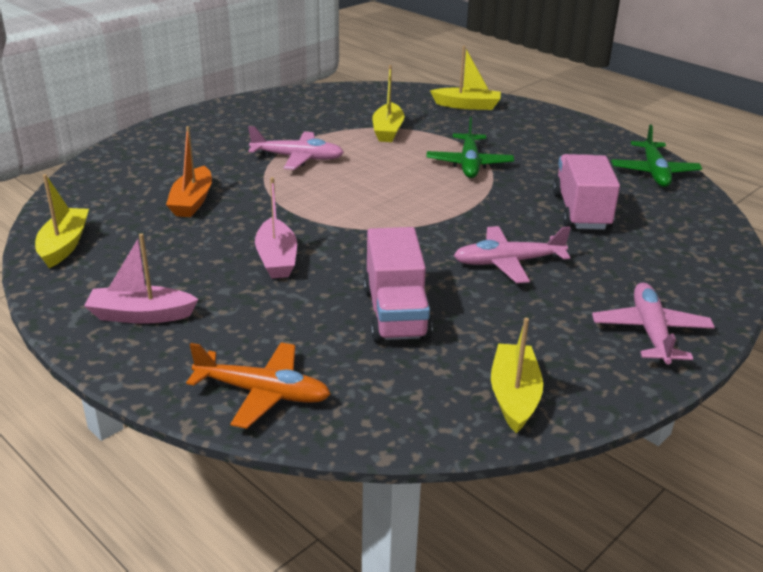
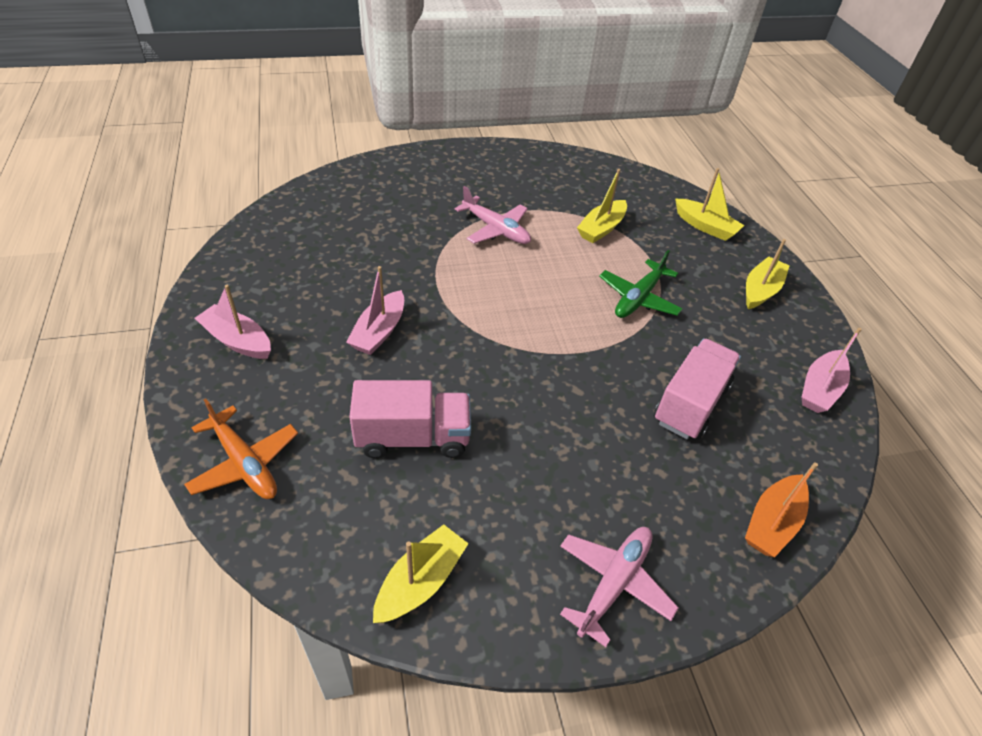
camera: 30 degrees right, 15 degrees up
(64, 245) = (251, 247): yellow boat -> yellow boat (760, 290)
(192, 201) = (374, 242): orange boat -> orange boat (772, 522)
(395, 314) = (413, 437): pink truck -> pink truck turned 120 degrees counterclockwise
(508, 263) = (561, 430): pink plane -> none
(654, 172) = (820, 389): green plane -> pink boat

